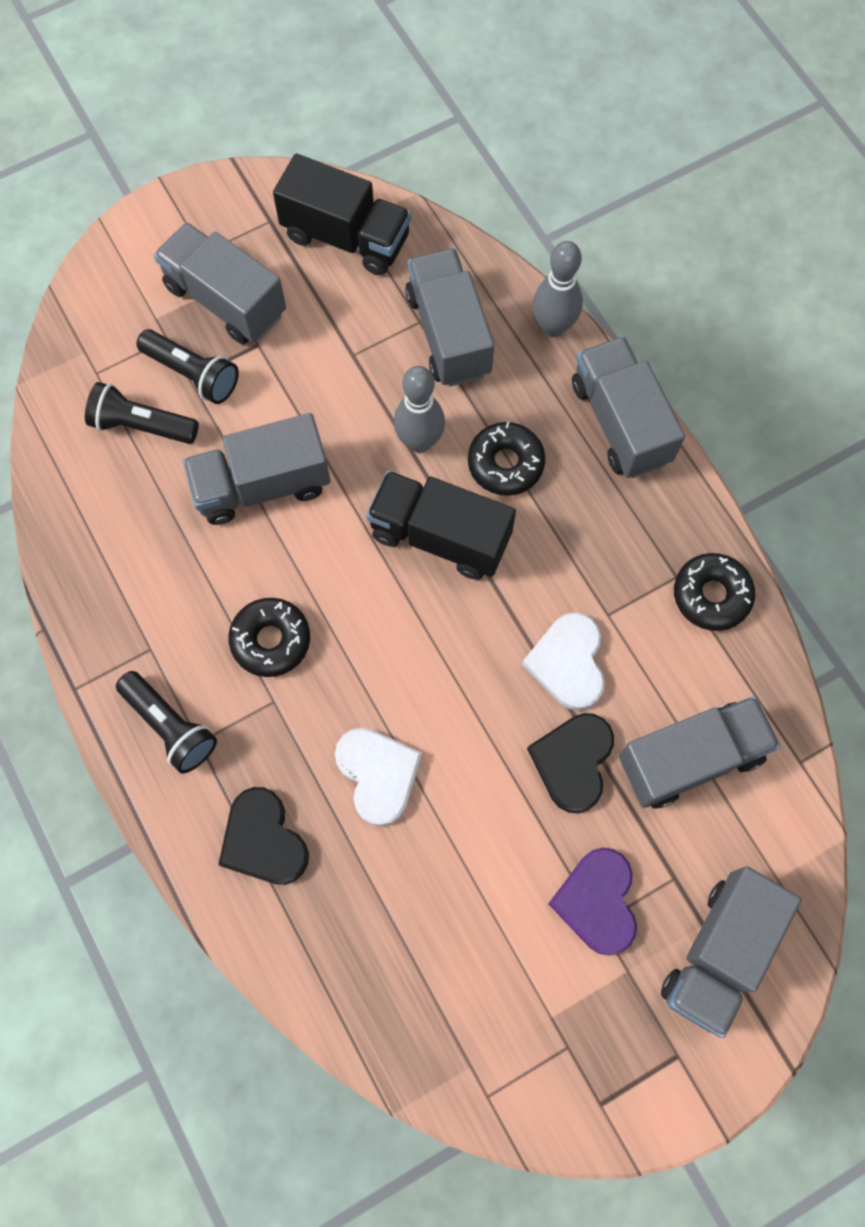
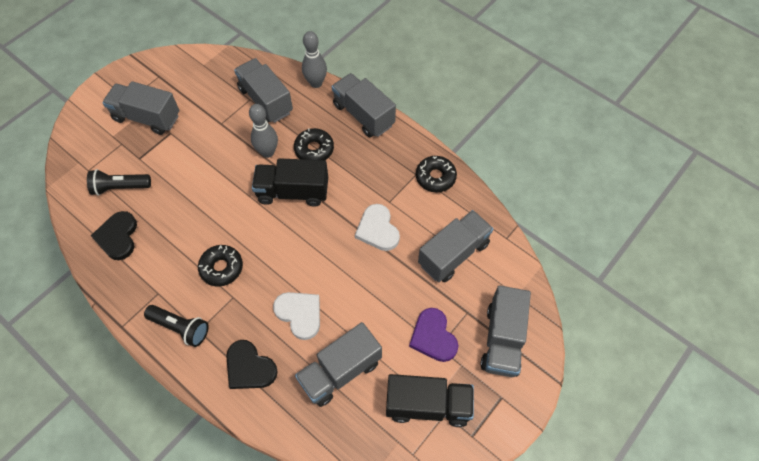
camera: 20 degrees left, 10 degrees down
(192, 374) = (140, 156): black flashlight -> none
(262, 485) = (193, 196): grey truck -> grey truck (340, 371)
(346, 237) = (200, 73): black truck -> black truck (428, 405)
(573, 762) = (397, 274): black heart -> black heart (118, 237)

